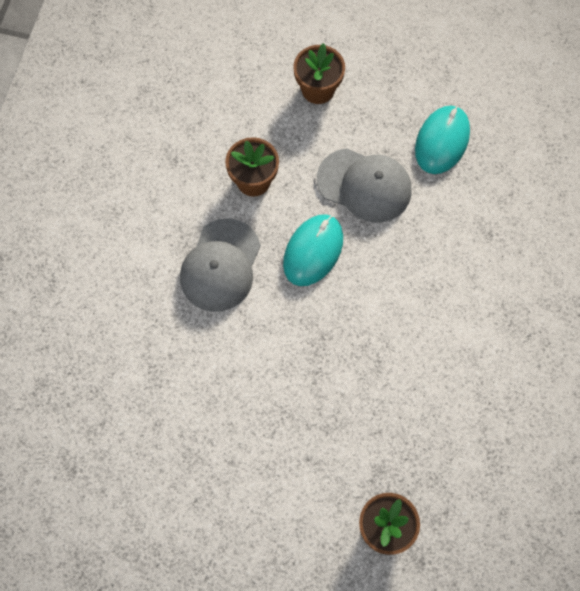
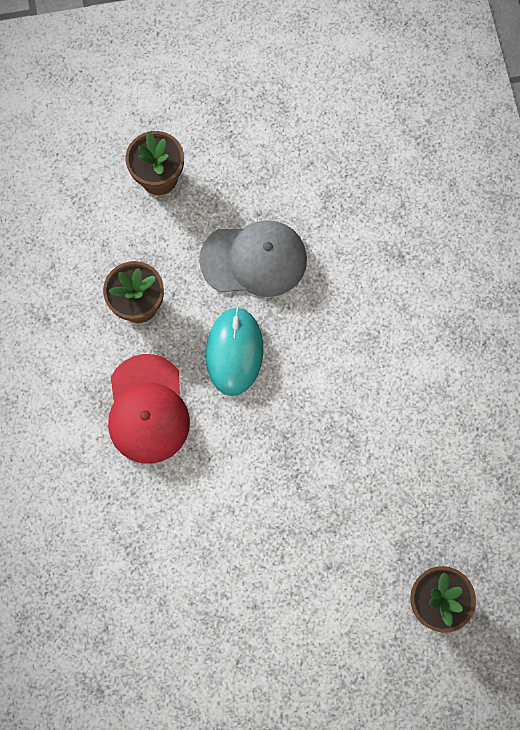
camera: 25 degrees left, 5 degrees up
(220, 265) = (147, 409): grey cap -> red cap
(442, 141) = (310, 179): turquoise mouse -> none

